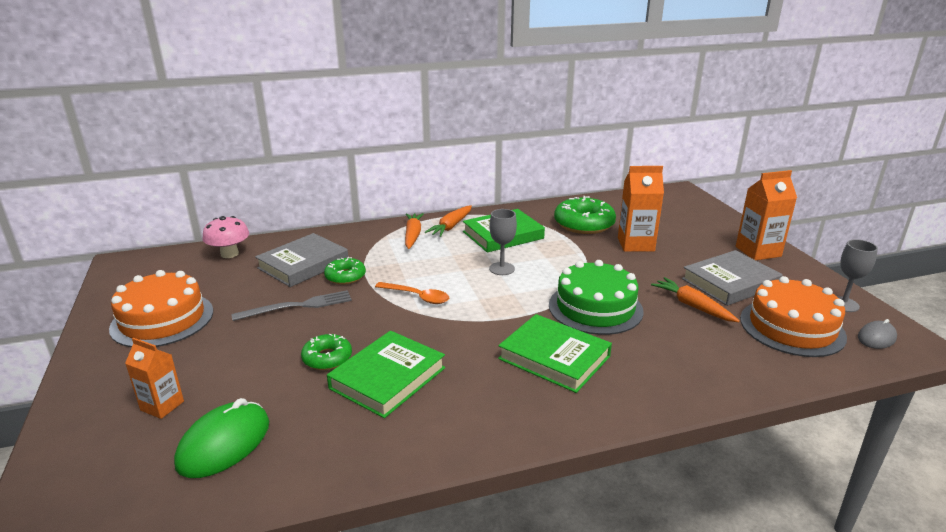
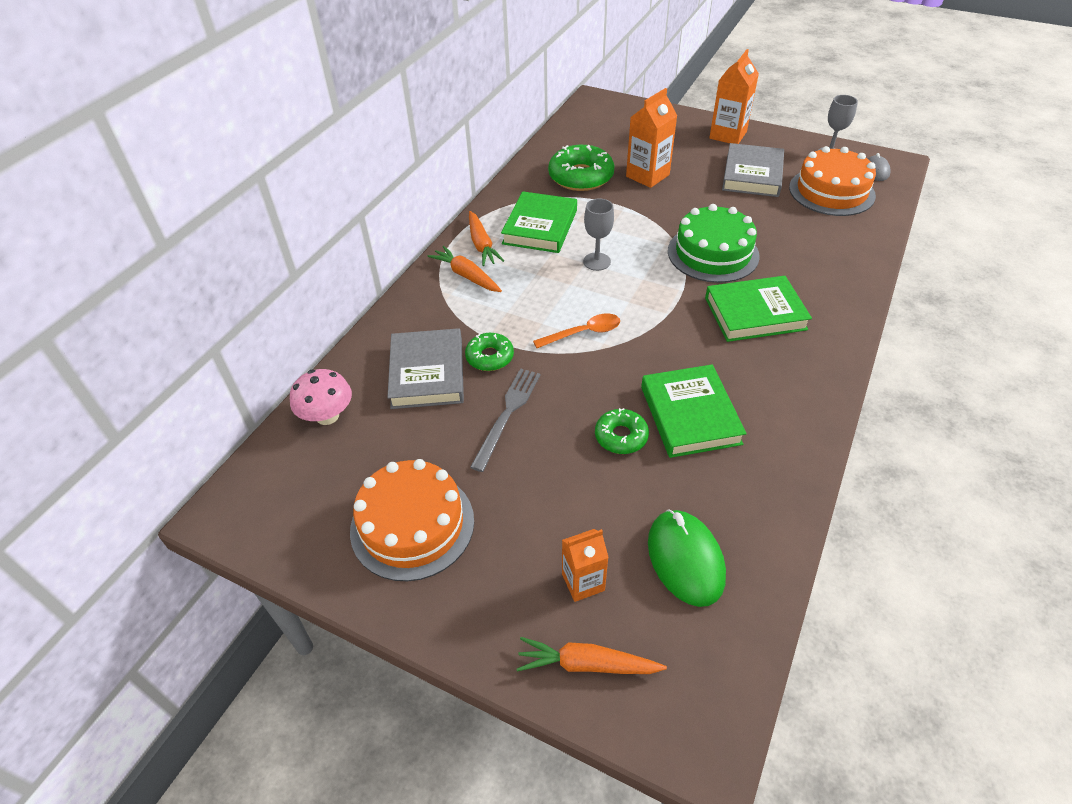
camera: 45 degrees left, 20 degrees up
(692, 306) = (762, 211): orange carrot -> orange carrot (587, 664)

